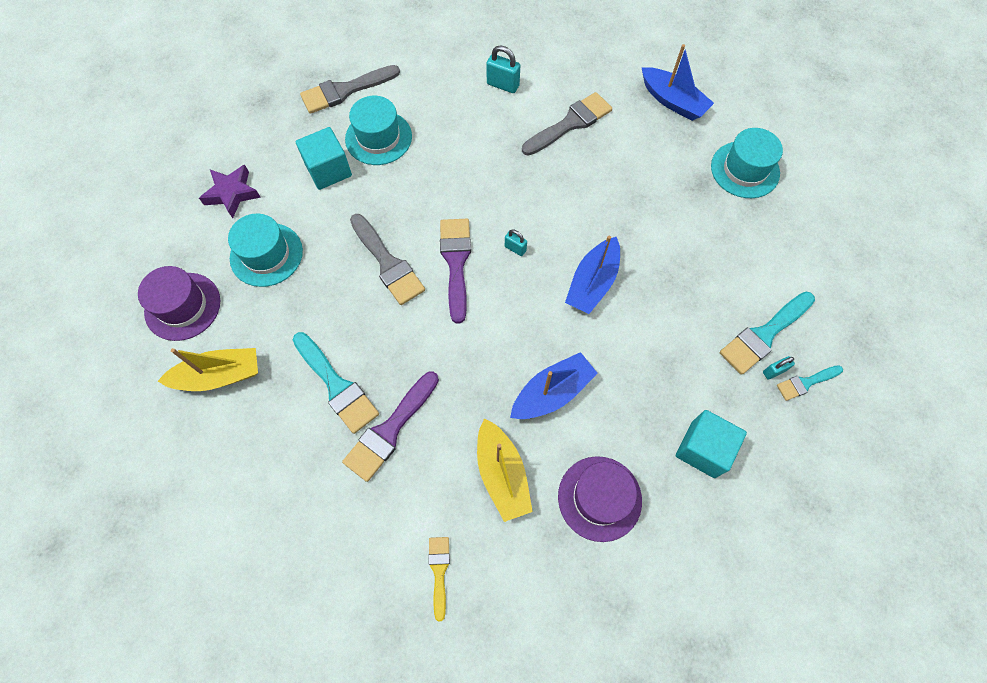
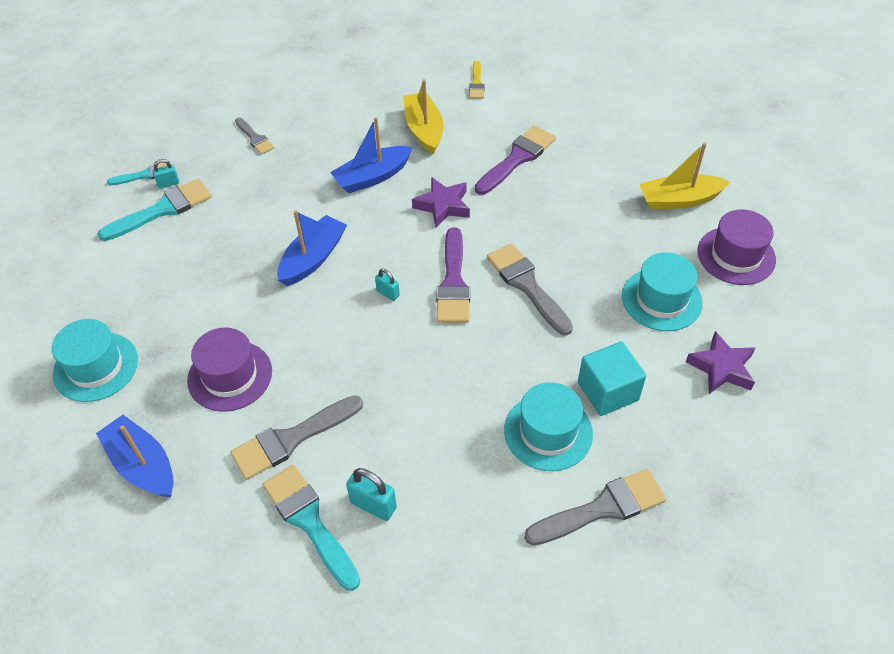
camera: 175 degrees left, 15 degrees down
(337, 386) = (568, 189): turquoise brush -> turquoise brush (309, 521)
(471, 354) = (443, 206): none -> purple star
(599, 498) = (348, 114): purple hat -> purple hat (230, 376)
(703, 449) = (255, 138): turquoise cube -> grey brush

